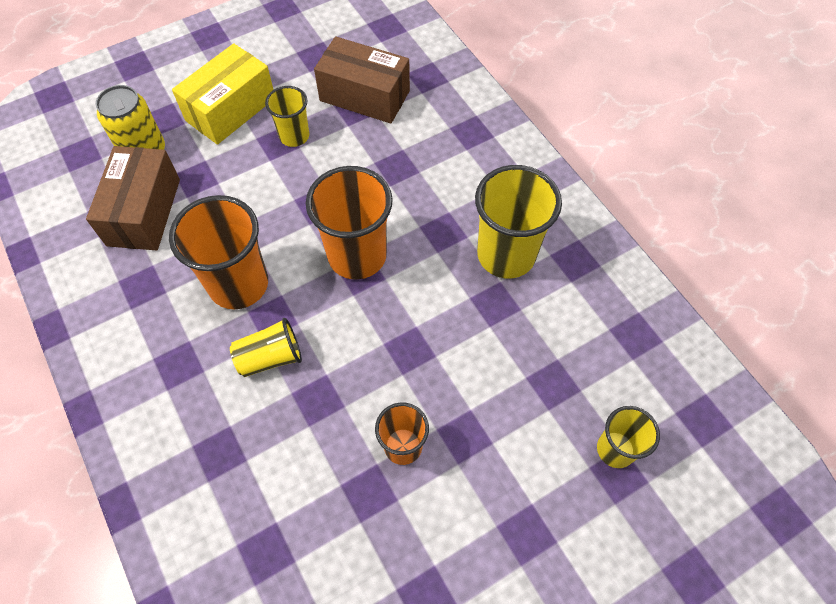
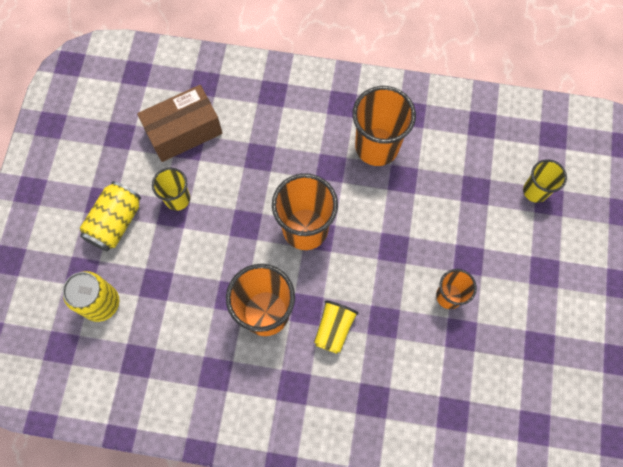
camera: 50 degrees left, 10 degrees up
(144, 212) = (154, 335): brown box -> none
(231, 109) = (115, 222): yellow box -> yellow can
(506, 255) = (377, 147): yellow cup -> orange cup

